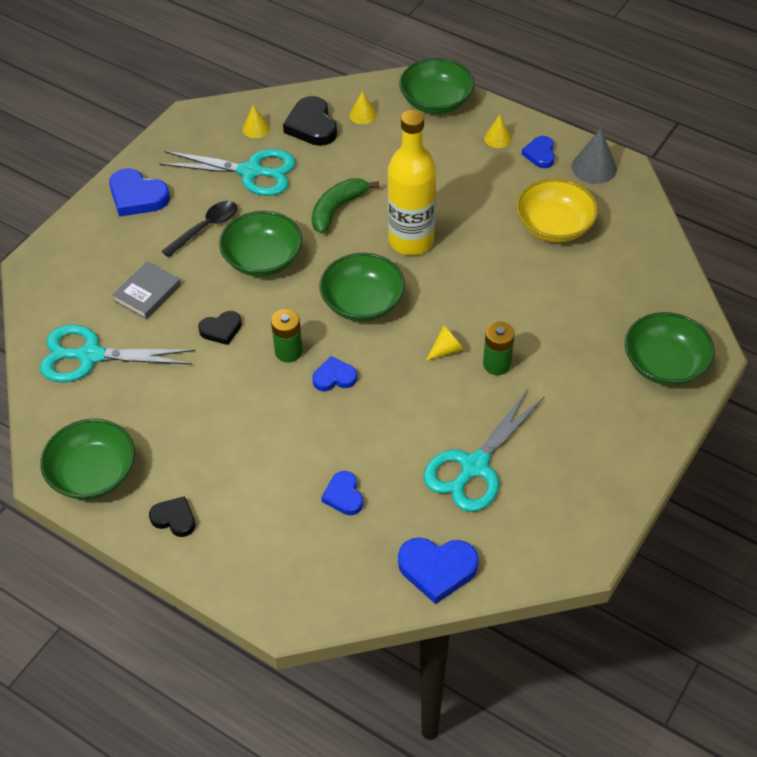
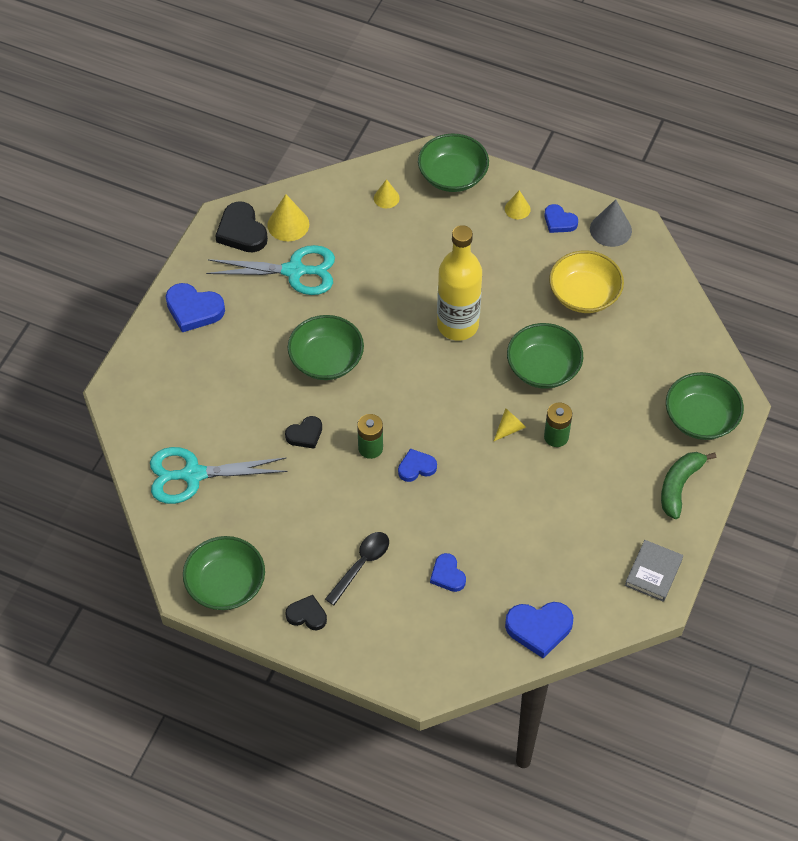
camera: 10 degrees left, 5 degrees up
(147, 293) = (229, 407): grey book -> grey book (653, 572)
(205, 228) = (266, 335): black spoon -> black spoon (361, 565)
(255, 128) = (288, 224): yellow cone -> yellow cone, size x1.61
(312, 126) = (341, 215): black heart -> black heart (241, 231)
(337, 209) = (383, 300): green banana -> green banana (679, 486)
(362, 302) = (426, 392): green bowl -> green bowl (543, 368)
(474, 466) = (553, 534): turquoise scissors -> none
(540, 154) = (559, 221): blue heart -> blue heart turned 45 degrees counterclockwise

